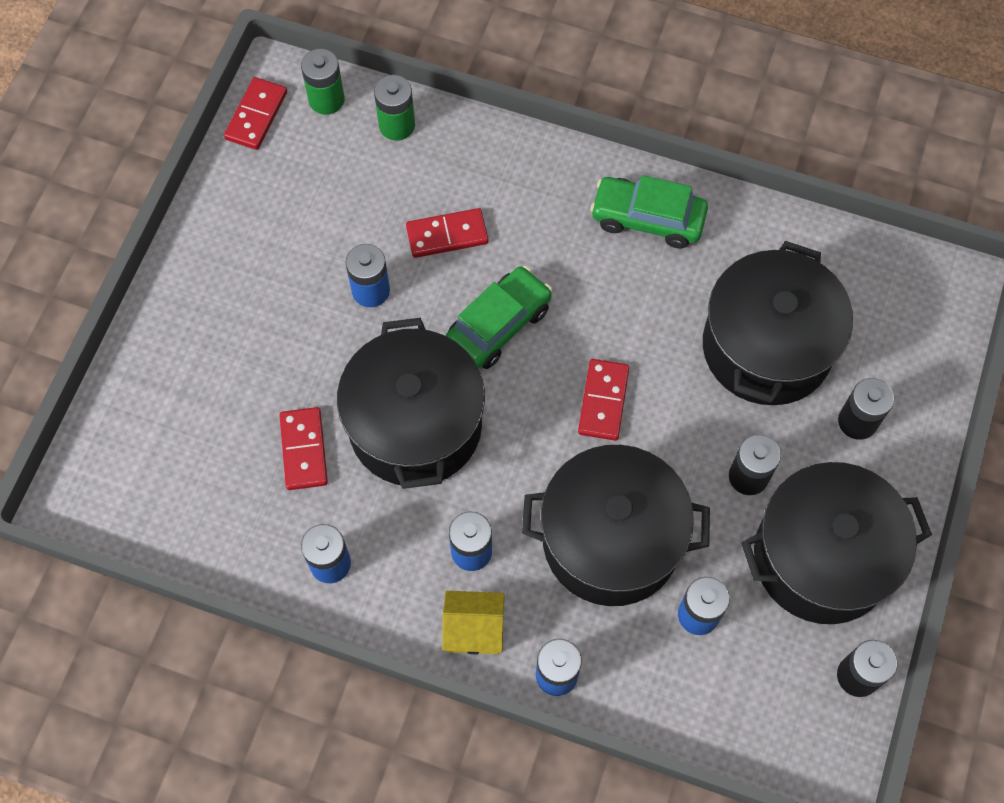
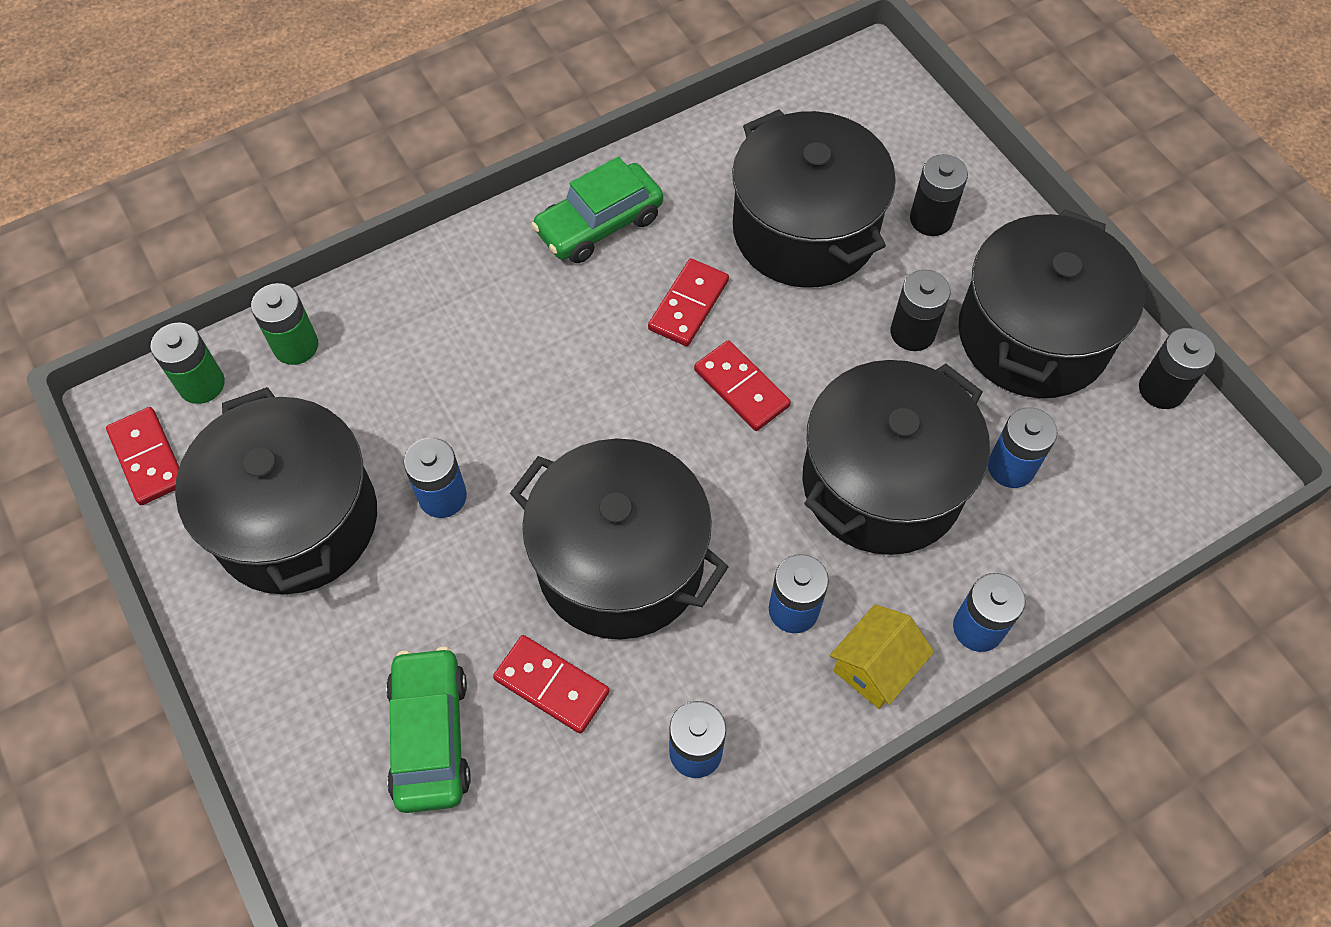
camera: 50 degrees left, 5 degrees down
(287, 226) = (296, 520): none -> black pot
(447, 235) = (453, 389): red domino -> red domino (688, 305)
(498, 325) = (586, 415): green car -> green car (430, 736)

